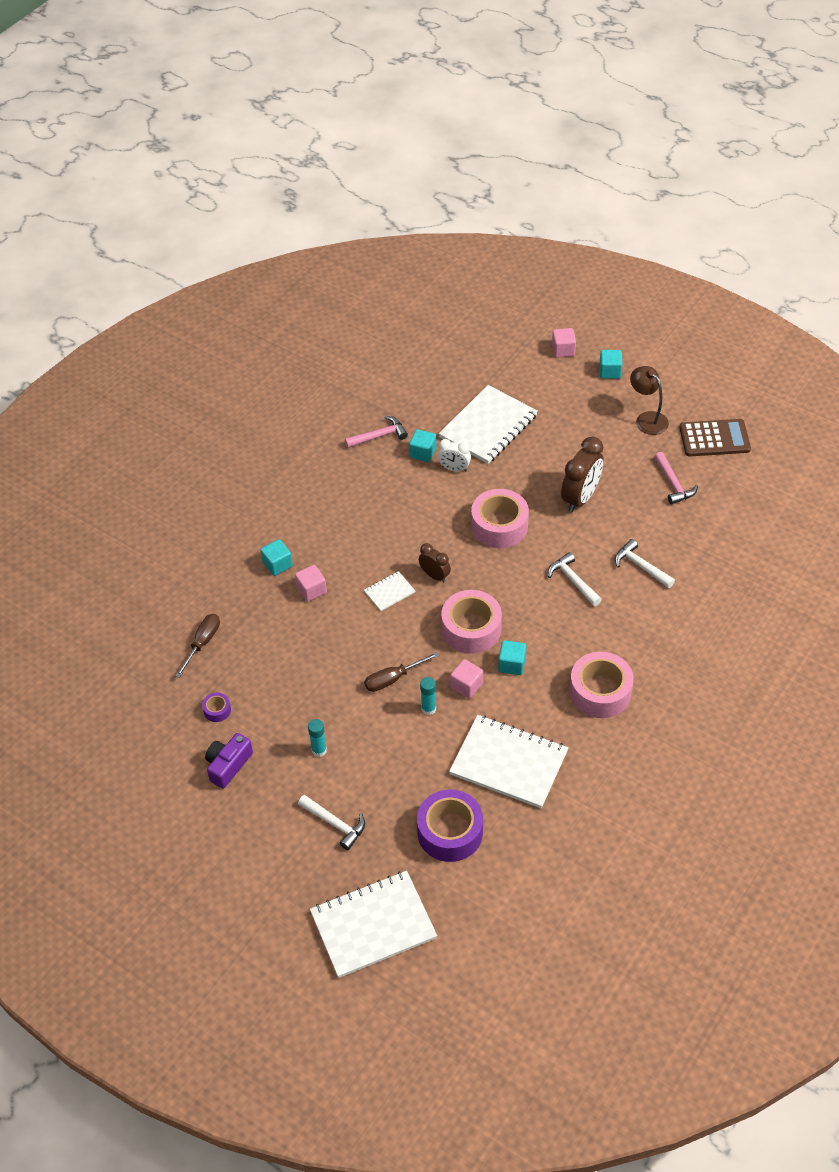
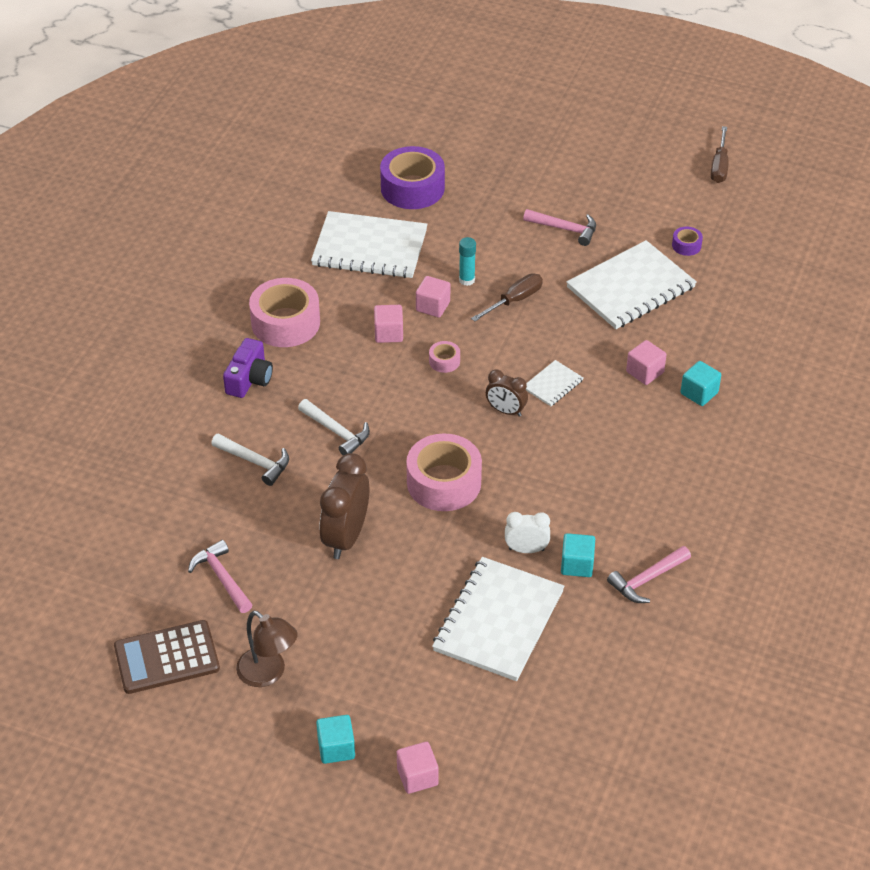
camera: 165 degrees right, 5 degrees down
(202, 643) = (738, 301): brown screwdriver -> brown screwdriver (719, 166)
(228, 765) = (649, 204): purple camera -> purple camera (249, 379)
(319, 750) = (565, 229): turquoise glue stick -> pink hammer
(335, 824) = (523, 178): white hammer -> none
(373, 925) = (460, 119): white notebook -> white notebook (631, 288)
(471, 629) = (444, 361): pink tape -> pink tape, size x0.44
(512, 664) = (388, 333): turquoise cube -> pink cube

